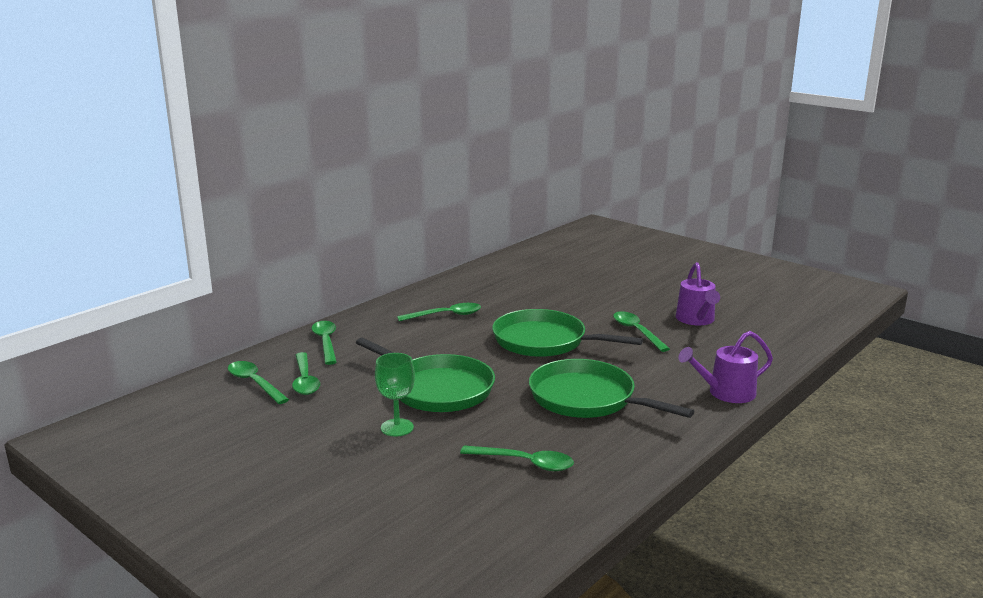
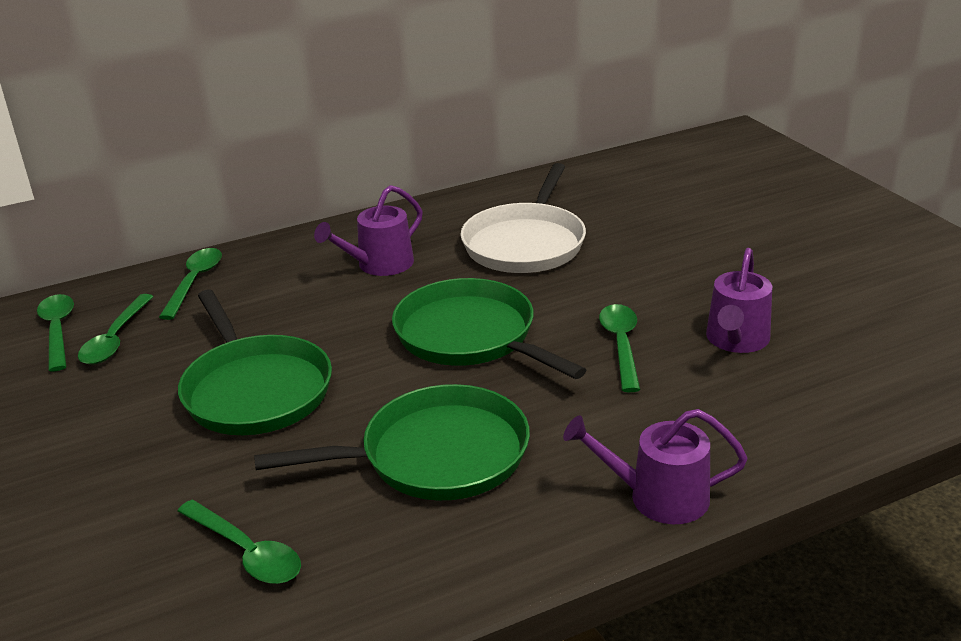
camera: 25 degrees right, 10 degrees up
(397, 427) = (147, 444): green goblet -> none
(446, 315) = (379, 265): green spoon -> purple watering can
(528, 292) = (525, 243): none -> white pan
(587, 398) = (436, 455): green pan -> green pan turned 105 degrees clockwise

